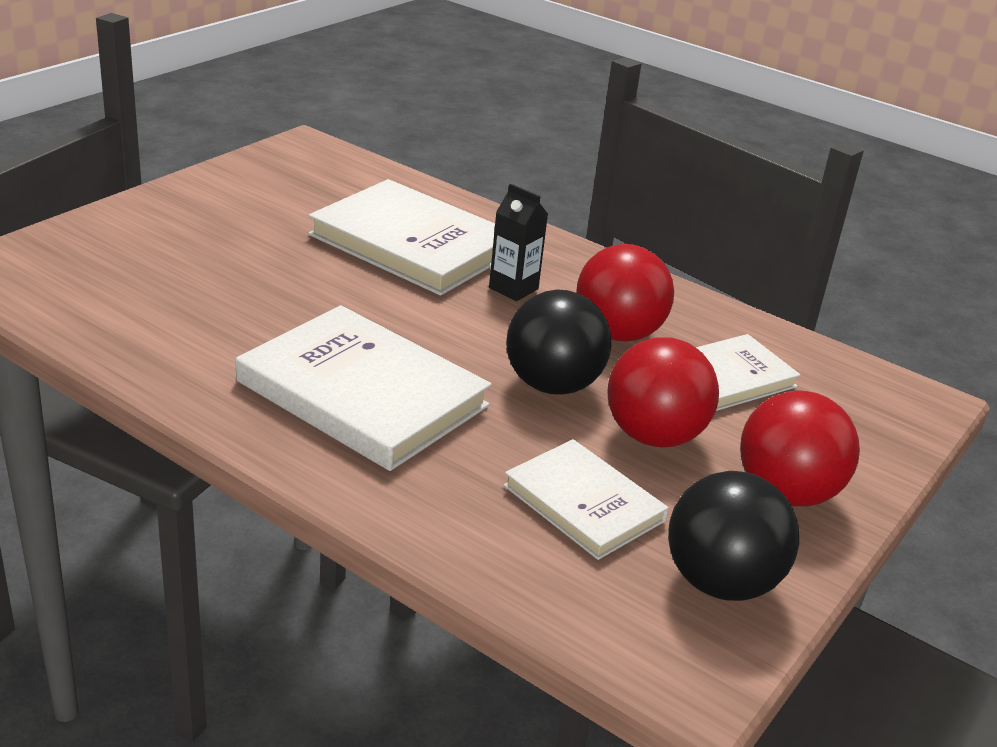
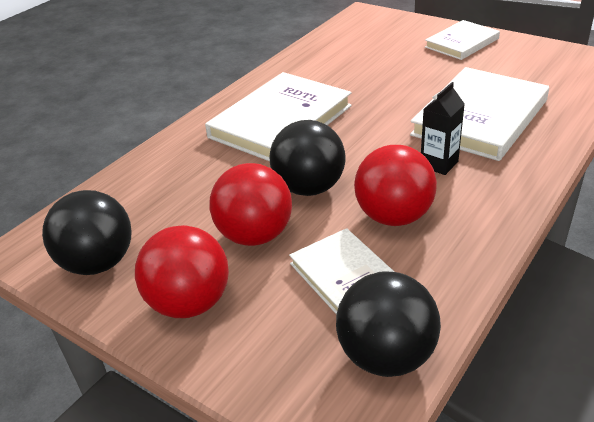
camera: 95 degrees right, 5 degrees up
(584, 503) = (179, 206): white book -> white book (462, 43)
(833, 370) = (386, 356): none -> black ball

